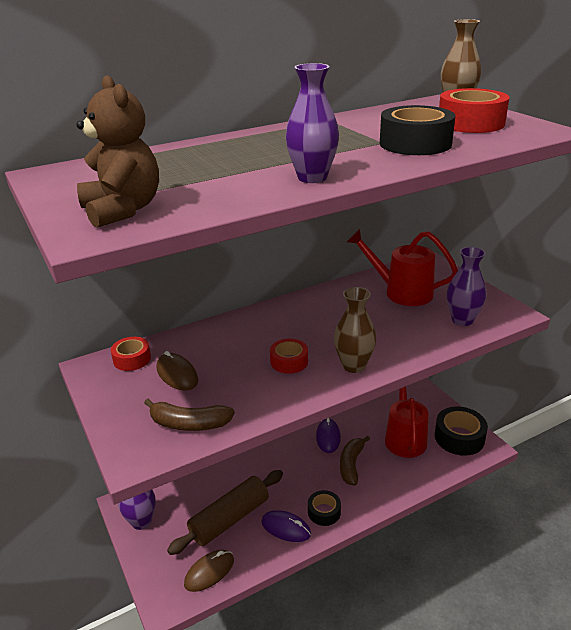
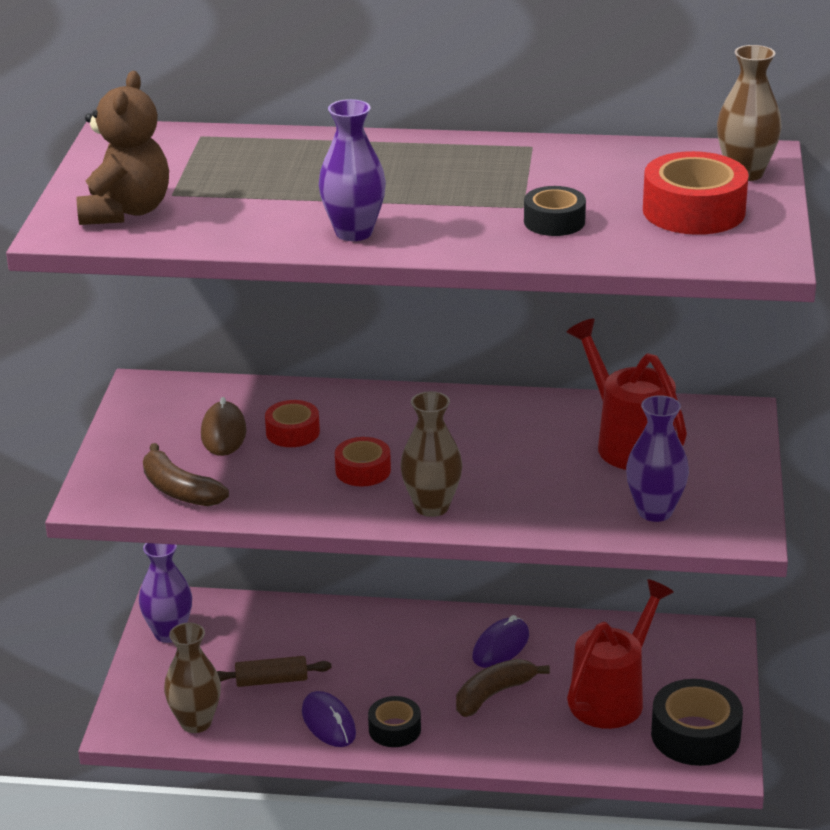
camera: 35 degrees right, 0 degrees up
(132, 359) = (194, 395): red tape -> red tape (292, 432)
(209, 572) = (196, 722): brown mouse -> brown vase
(230, 519) = (271, 680): brown rolling pin -> brown rolling pin, size x0.56
(415, 144) = (554, 221): black tape -> black tape, size x0.60

